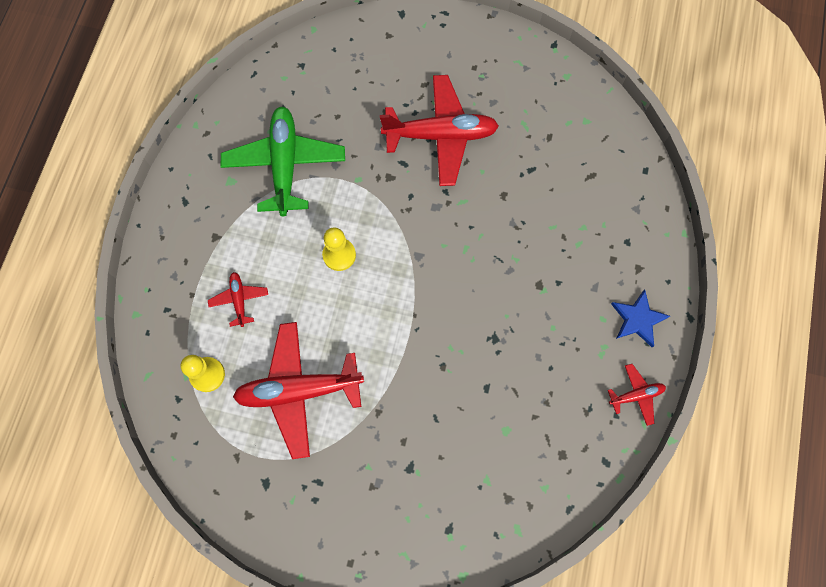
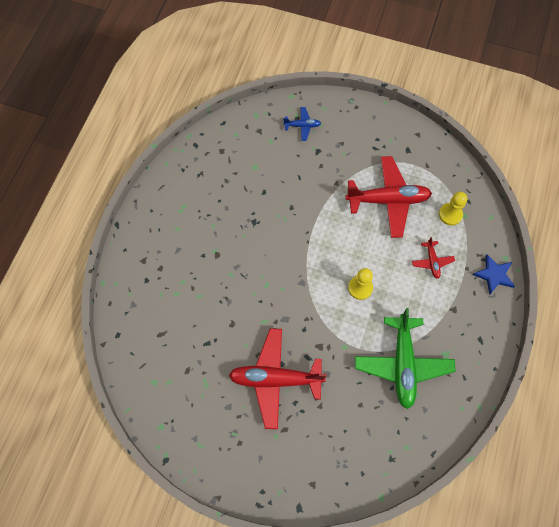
camera: 175 degrees left, 5 degrees down
(438, 515) = (302, 126): none -> blue plane
(636, 395) = (167, 180): red plane -> none
(638, 319) = (153, 226): blue star -> blue star (494, 275)

